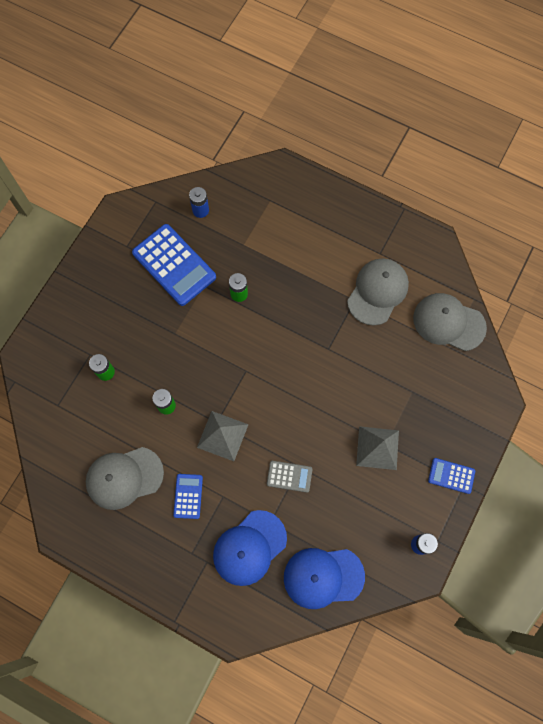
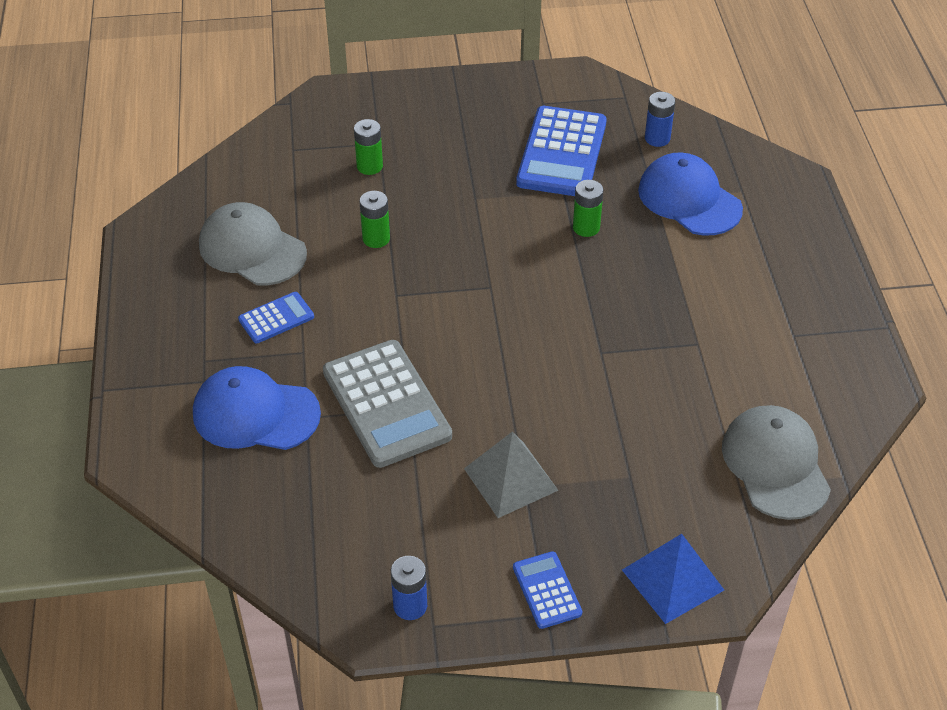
camera: 55 degrees right, 25 degrees down
(222, 436) = (383, 309): grey pyramid -> none
(289, 476) = (386, 404): grey calculator -> grey calculator, size x1.99
(323, 577) = (275, 514): blue cap -> blue cap (689, 199)
(377, 292) = (735, 361): grey cap -> none
(480, 416) = (672, 579): none -> blue pyramid

